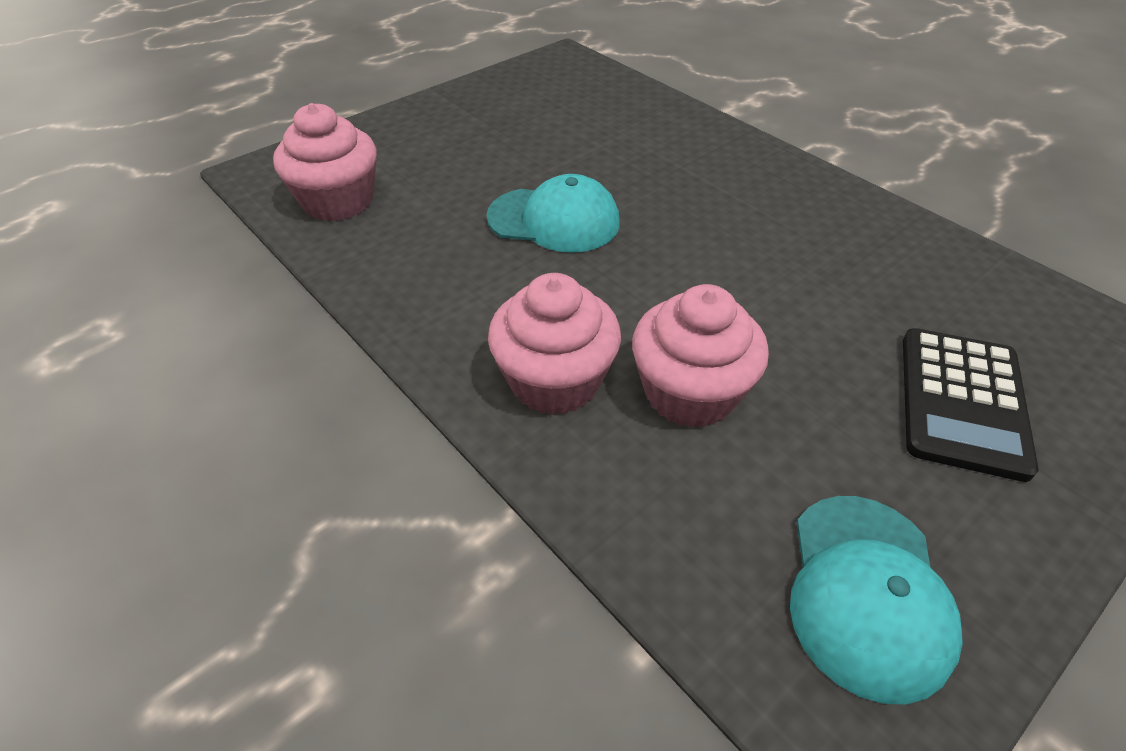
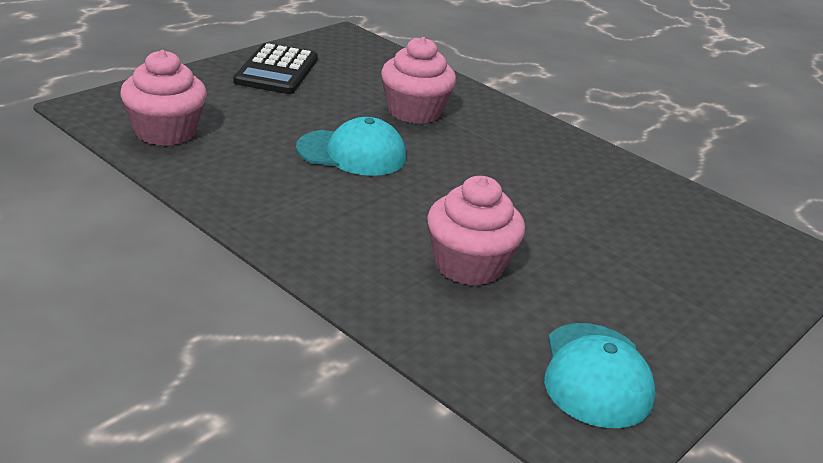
camera: 10 degrees left, 15 degrees down
(555, 381) = (365, 255): pink cupcake -> pink cupcake (414, 111)
(962, 402) = (665, 276): black calculator -> black calculator (277, 70)

